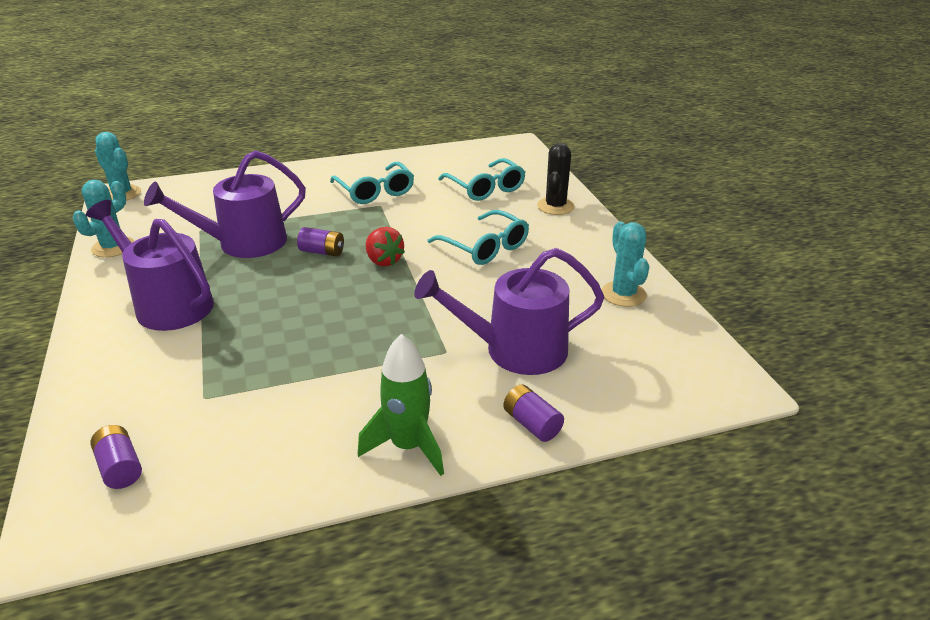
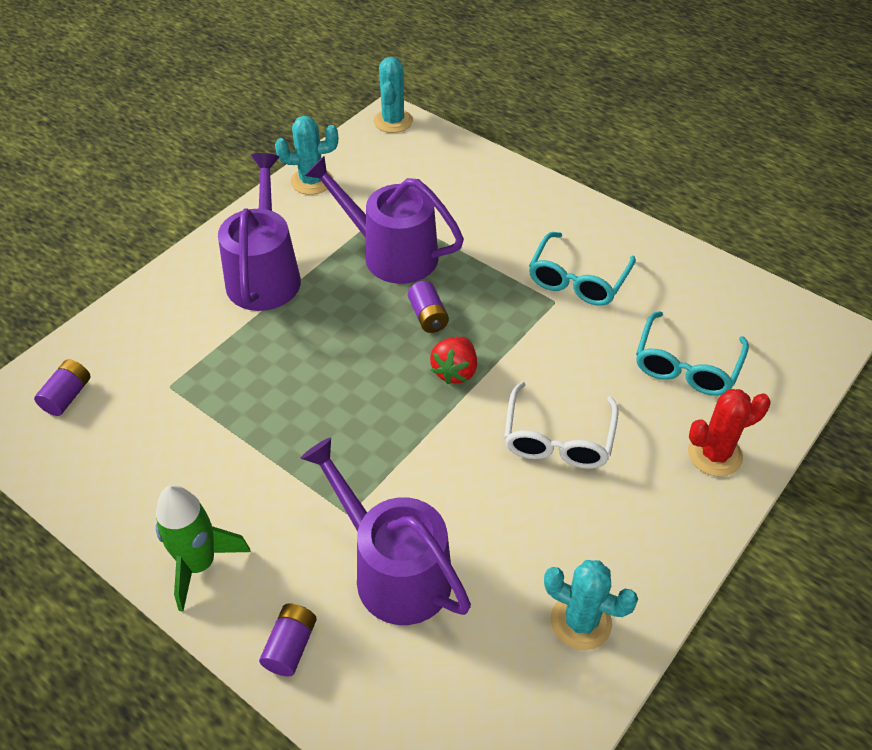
camera: 55 degrees right, 15 degrees up
(485, 247) = (558, 438): turquoise glasses -> white glasses
(555, 206) = (714, 454): black cactus -> red cactus
(623, 294) = (581, 621): turquoise cactus -> turquoise cactus turned 75 degrees clockwise

